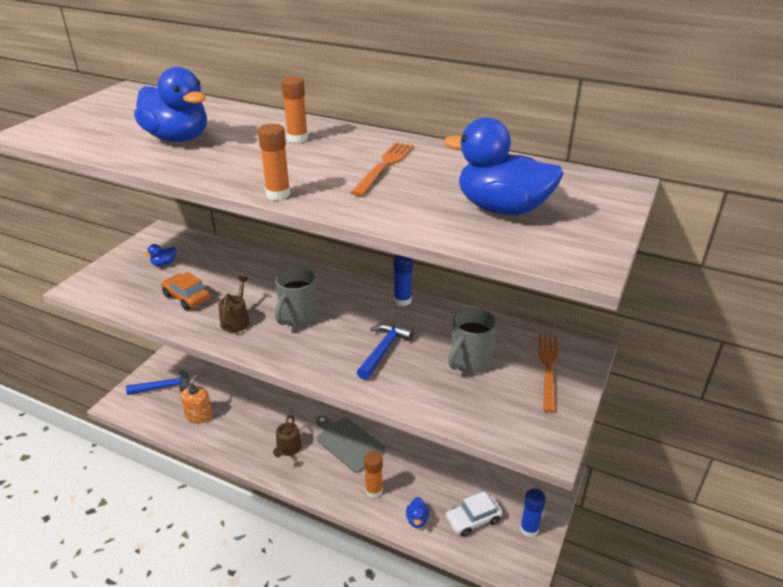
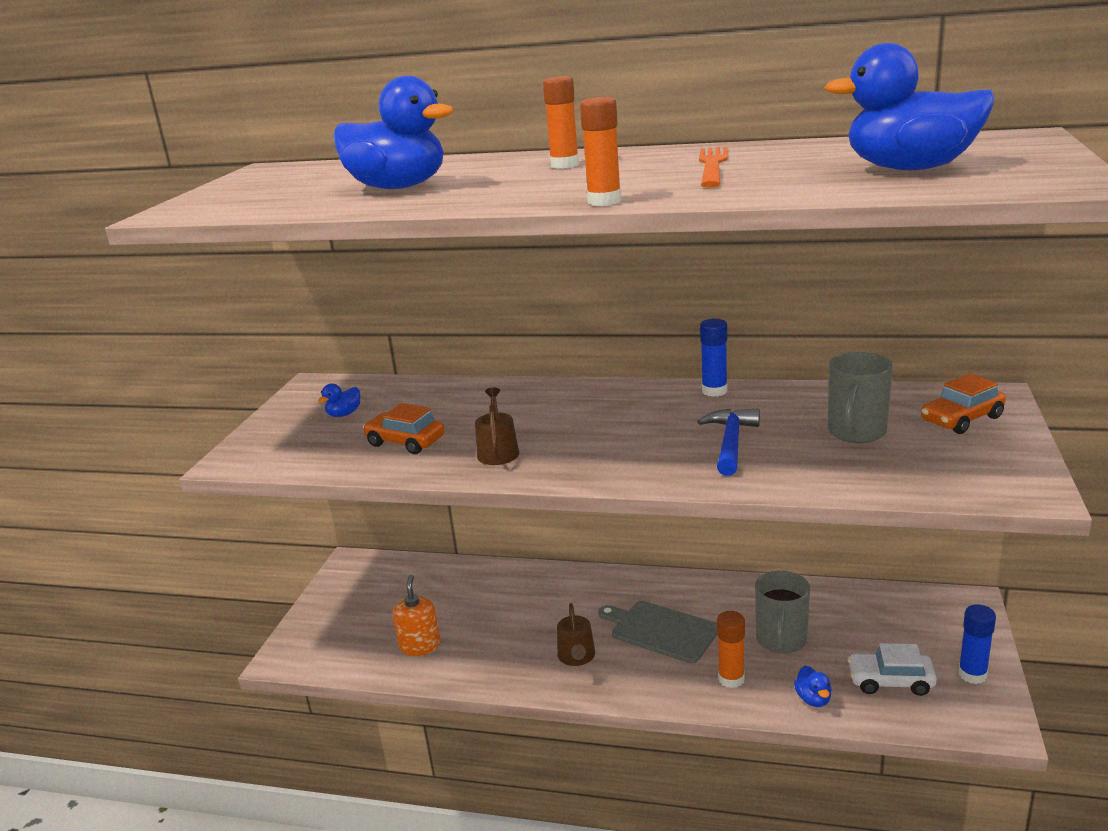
camera: 10 degrees left, 10 degrees down
(164, 387) = (347, 622): blue hammer -> none
(298, 318) = (585, 433): grey mug -> grey mug (781, 641)
(473, 520) = (890, 681): white car -> white car turned 45 degrees clockwise
(548, 368) = (961, 419): orange fork -> orange car

